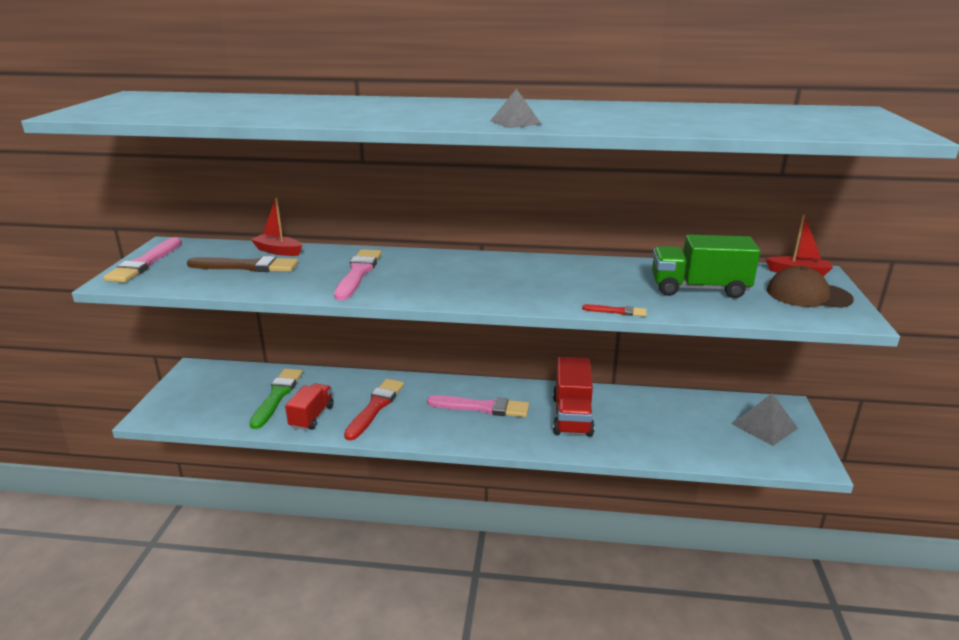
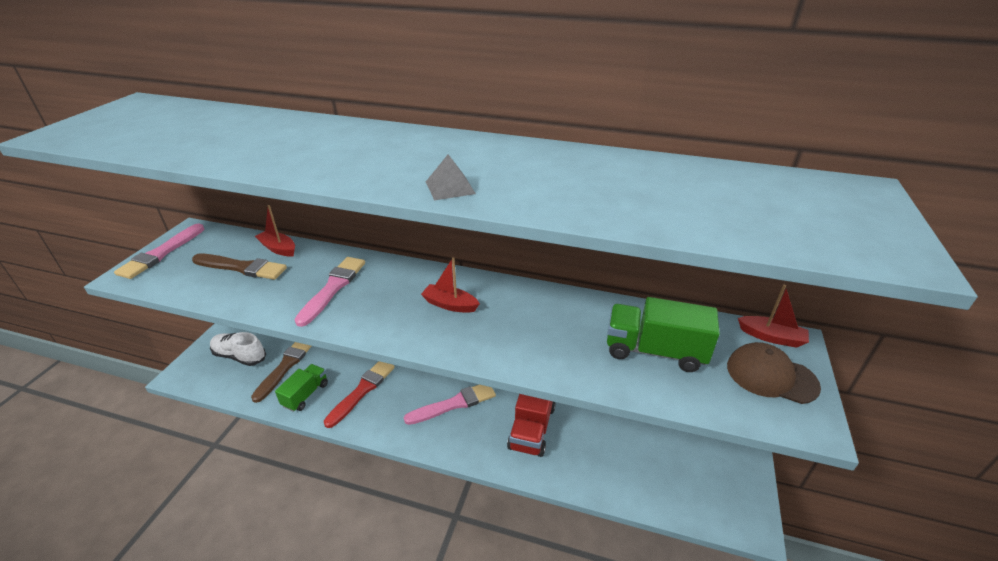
camera: 10 degrees right, 10 degrees up
(217, 393) = (240, 356): none -> white shoe
(277, 396) = (285, 366): green brush -> brown brush
(312, 417) = (305, 394): red truck -> green truck
(481, 407) = (453, 404): pink brush -> pink brush turned 45 degrees counterclockwise
(487, 275) = (450, 304): none -> red boat
(617, 311) = (555, 377): red brush -> none
(764, 426) = (715, 467): grey pyramid -> none

